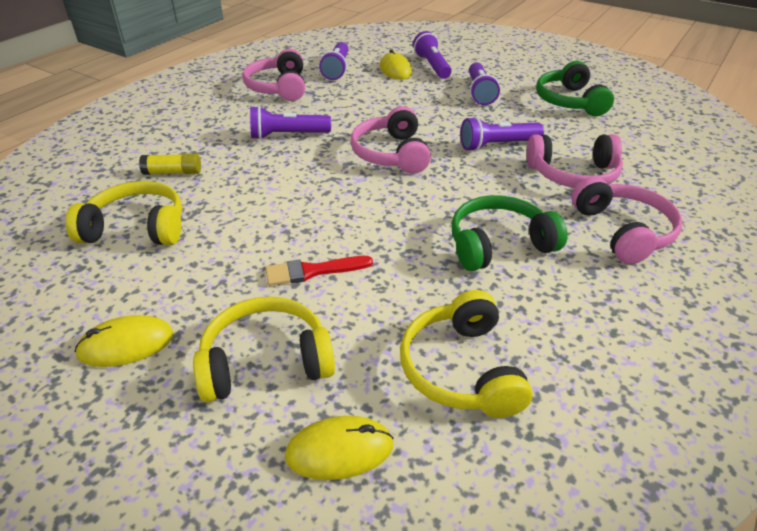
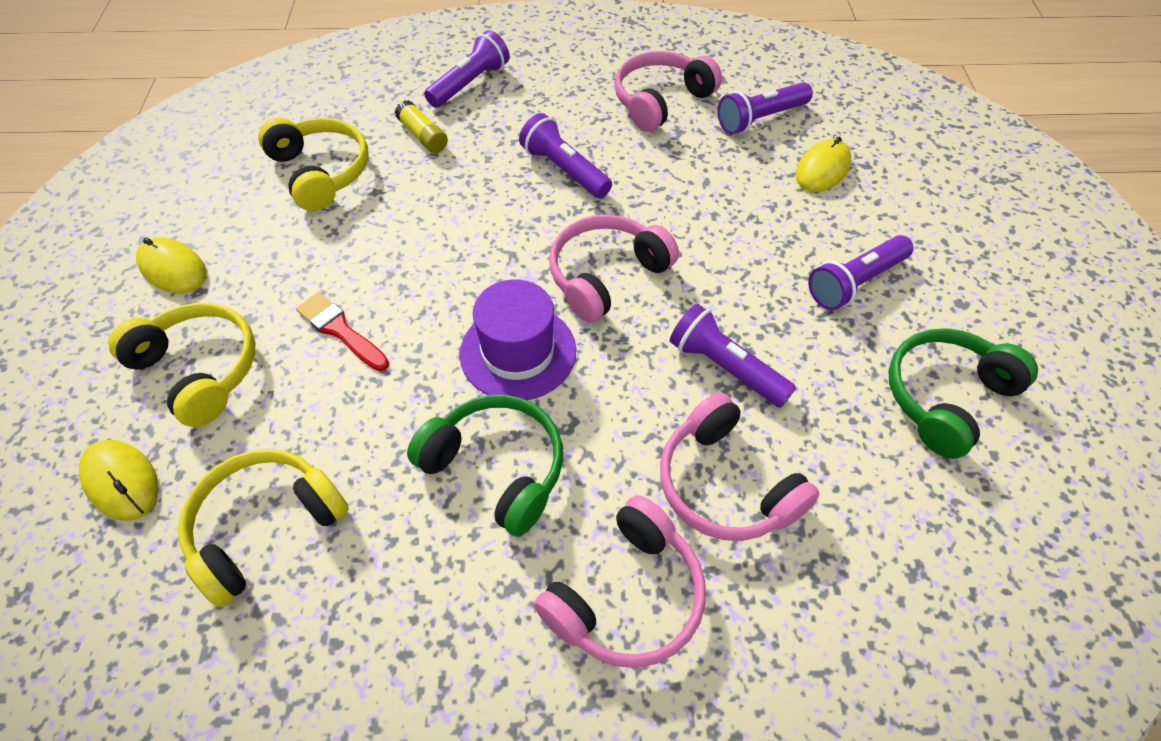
camera: 55 degrees right, 15 degrees up
(416, 204) = (518, 352): none -> purple hat
(432, 66) = (878, 197): purple flashlight -> purple flashlight (470, 84)

